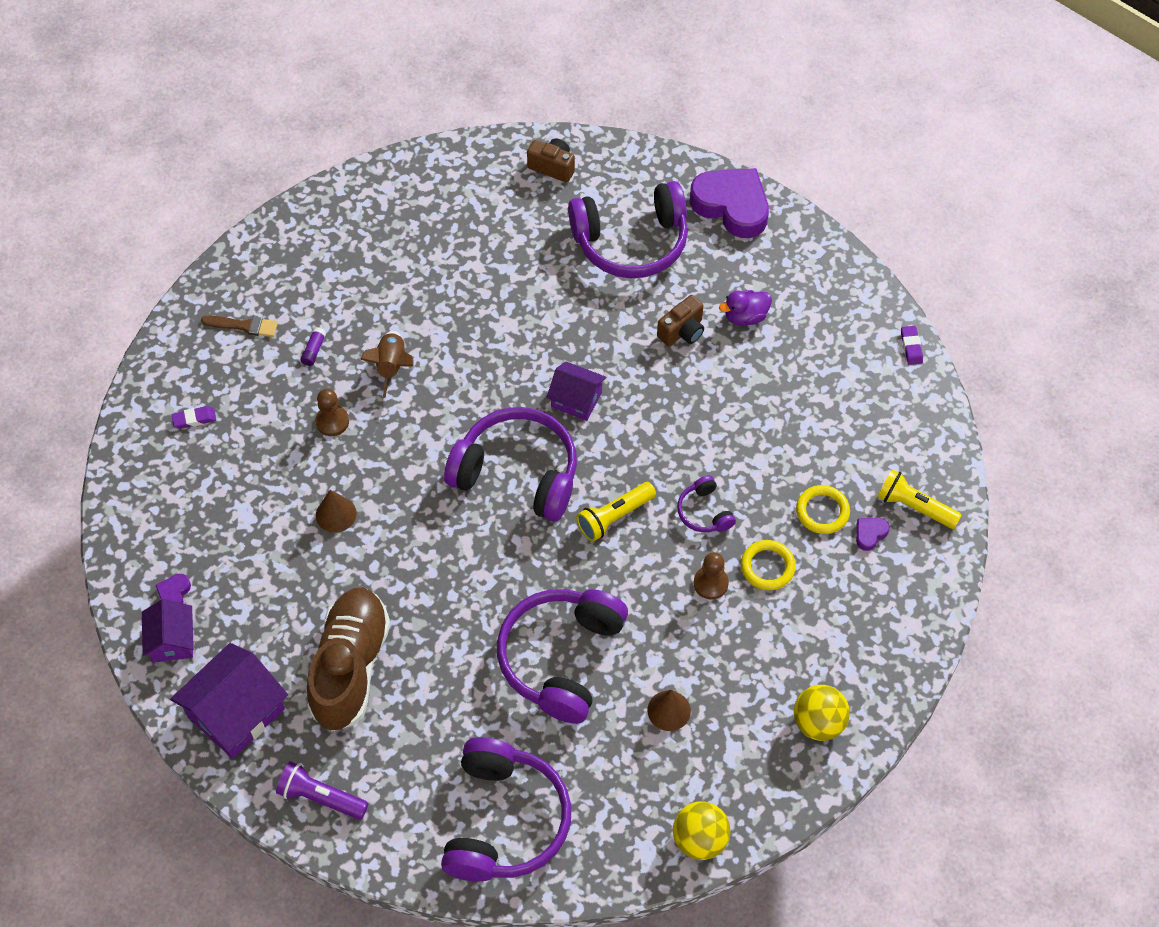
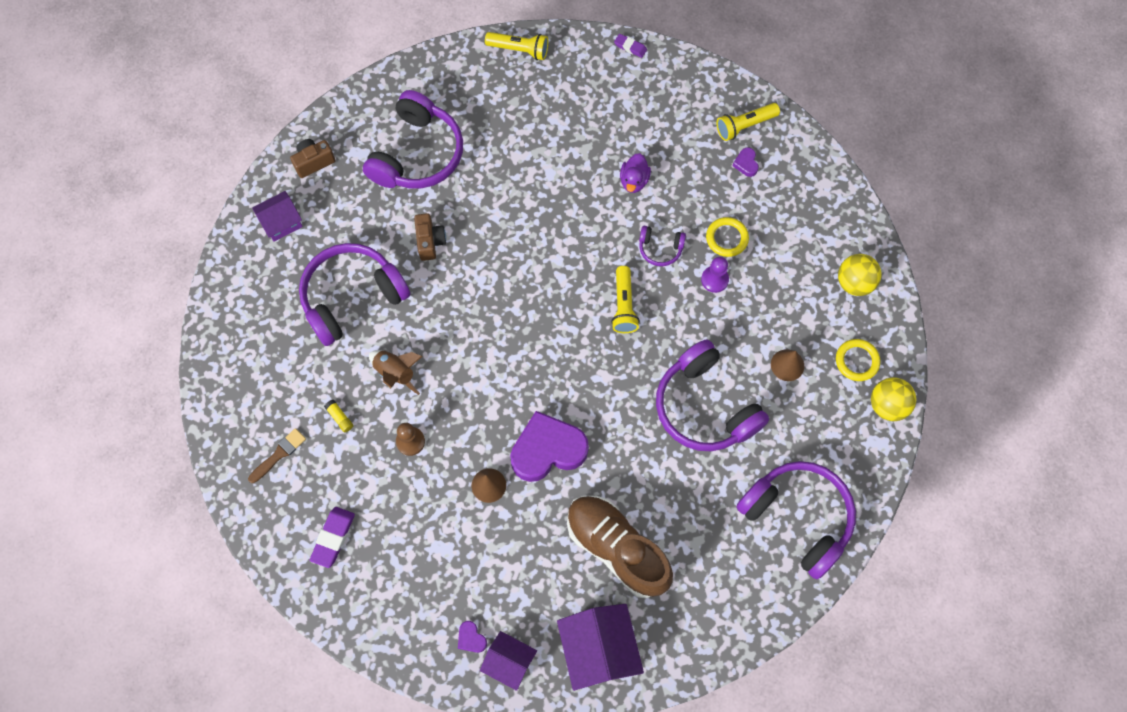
camera: 55 degrees left, 10 degrees up
(194, 419) = (333, 538): purple eraser -> purple eraser, size x1.61
(314, 350) = (340, 417): purple glue stick -> yellow glue stick
(321, 797) = (702, 629): purple flashlight -> none
(517, 474) = (545, 345): purple headphones -> purple headphones (352, 298)
(576, 399) = (516, 270): purple house -> purple house (281, 222)
(682, 331) = (514, 170): brown camera -> brown camera (430, 242)
(710, 583) = (714, 280): brown pawn -> purple pawn
(731, 206) = (439, 75): purple heart -> purple heart (547, 450)
(745, 316) = (532, 125): purple duck -> purple duck (634, 181)
(819, 254) = (519, 50): none -> yellow flashlight
(822, 511) = (710, 180): yellow ring -> yellow ring (857, 361)

